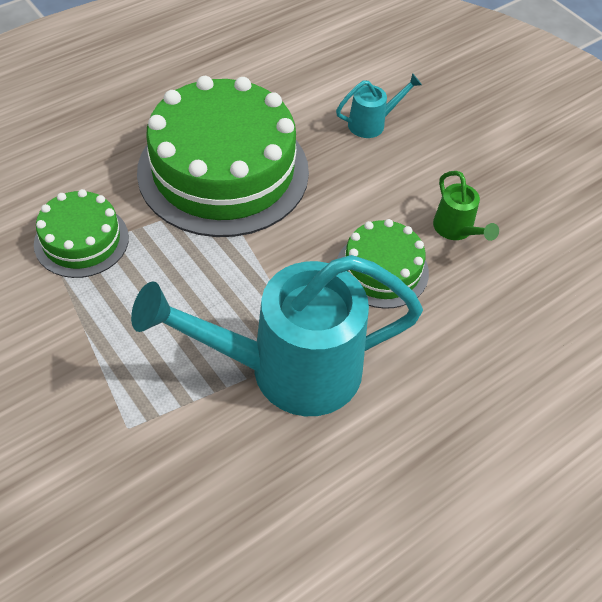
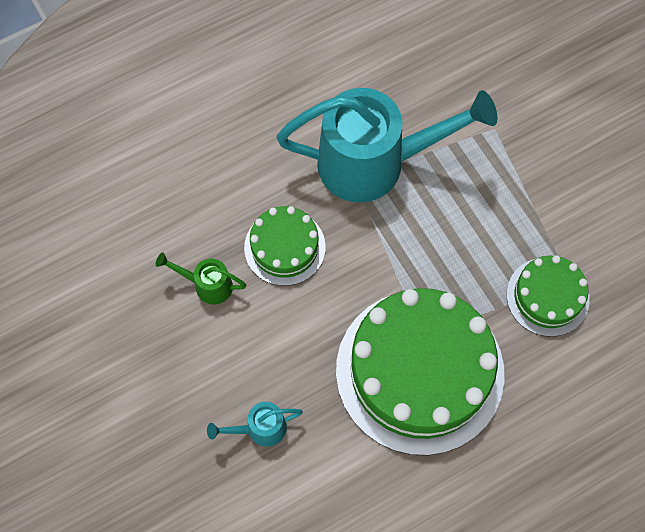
camera: 170 degrees left, 15 degrees up
(456, 230) = (208, 285): green watering can -> green watering can turned 60 degrees counterclockwise

